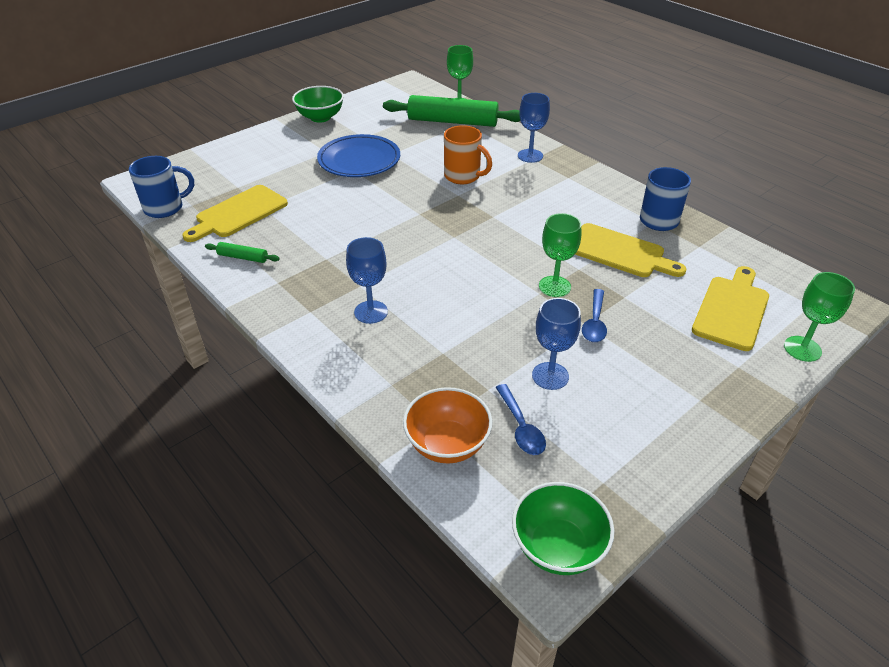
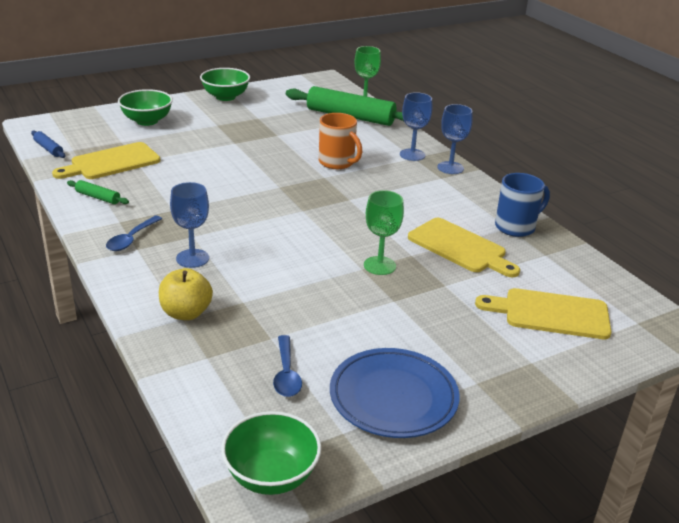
camera: 10 degrees right, 10 degrees down
(165, 208) = (48, 149): blue mug -> blue rolling pin
(253, 158) = (147, 121): none -> green bowl
(359, 160) = (244, 136): blue plate -> blue plate (393, 397)
(392, 377) = (186, 313): none -> yellow apple
(447, 444) = (209, 375): orange bowl -> none
(550, 376) = (336, 337): blue goblet -> blue goblet (450, 168)
(594, 322) = (404, 301): blue spoon -> blue spoon (131, 239)
(732, 310) = (550, 313): yellow cutting board -> yellow cutting board turned 120 degrees counterclockwise
(802, 349) = (607, 358): green goblet -> none

